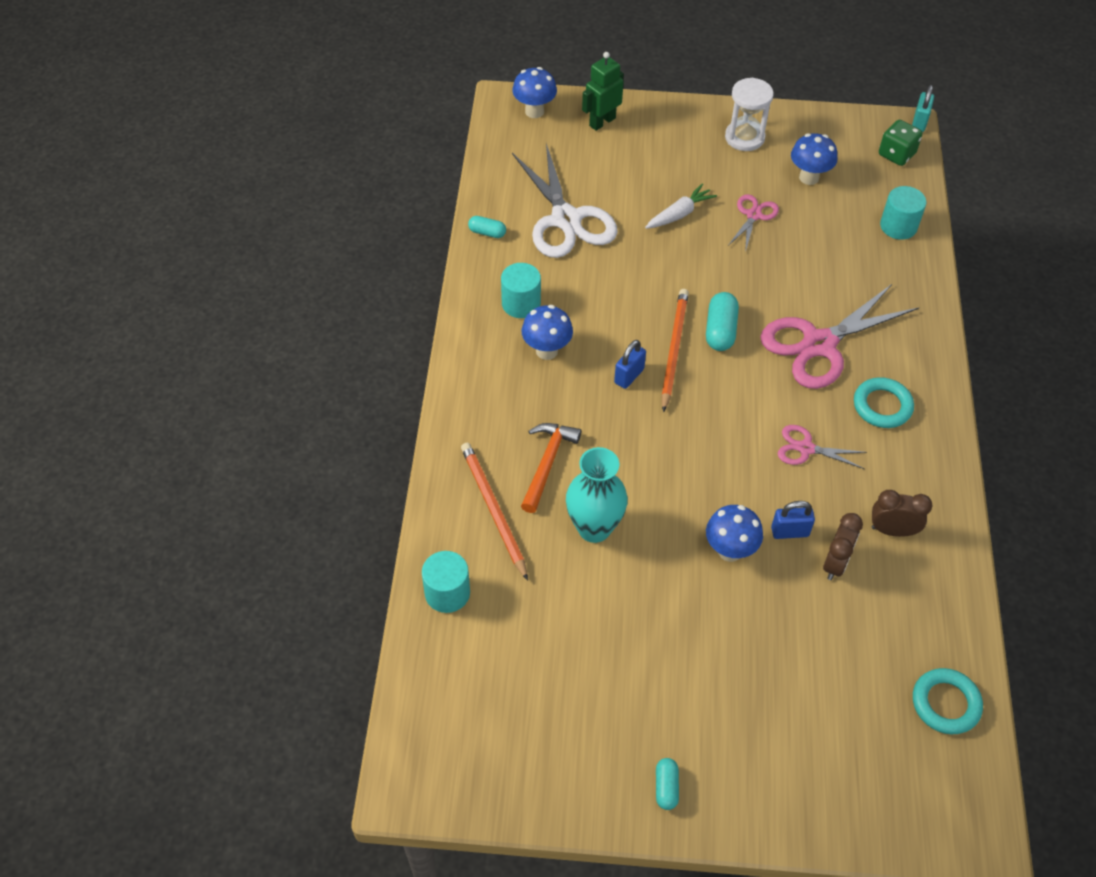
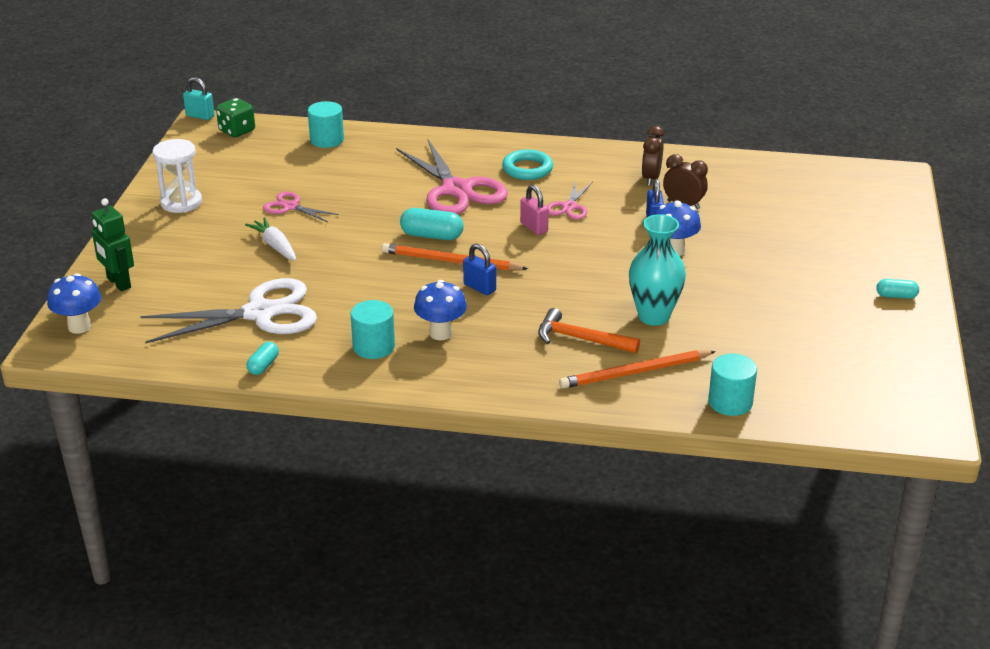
camera: 85 degrees left, 20 degrees down
(754, 417) = (534, 227): none -> pink padlock
(809, 177) = (250, 175): blue mushroom -> none
(945, 703) = (799, 175): turquoise ring -> none

